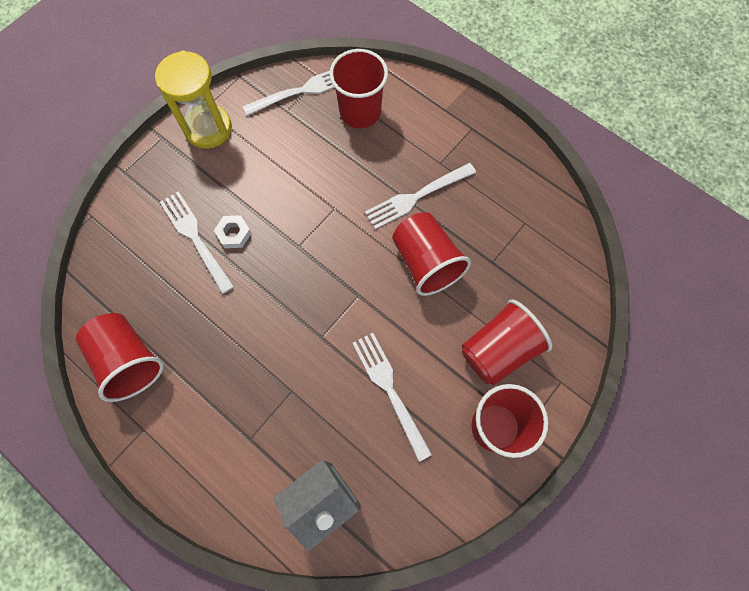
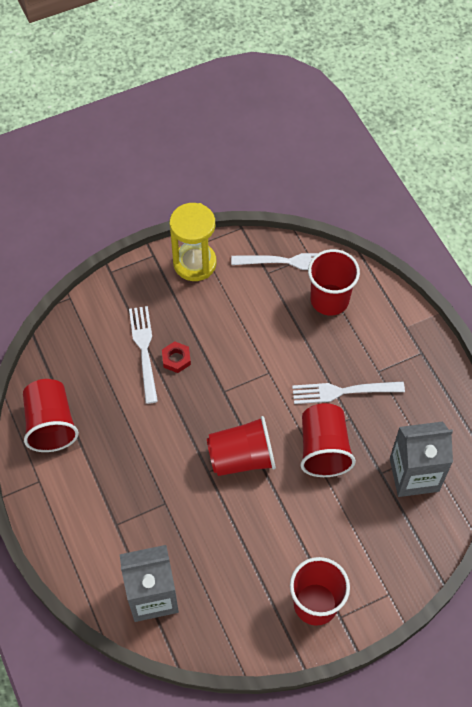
camera: 25 degrees right, 10 degrees down
(234, 233) = (176, 359): white nut -> red nut
(390, 390) = (243, 537): white fork -> none
(498, 350) = (349, 545): red cup -> red cup (241, 458)
(524, 250) = (414, 475): none -> grey carton

